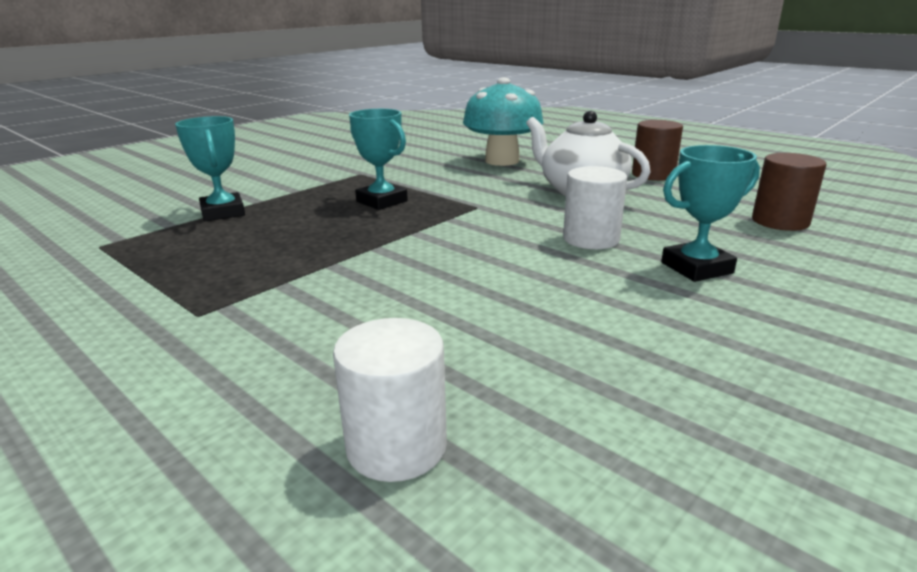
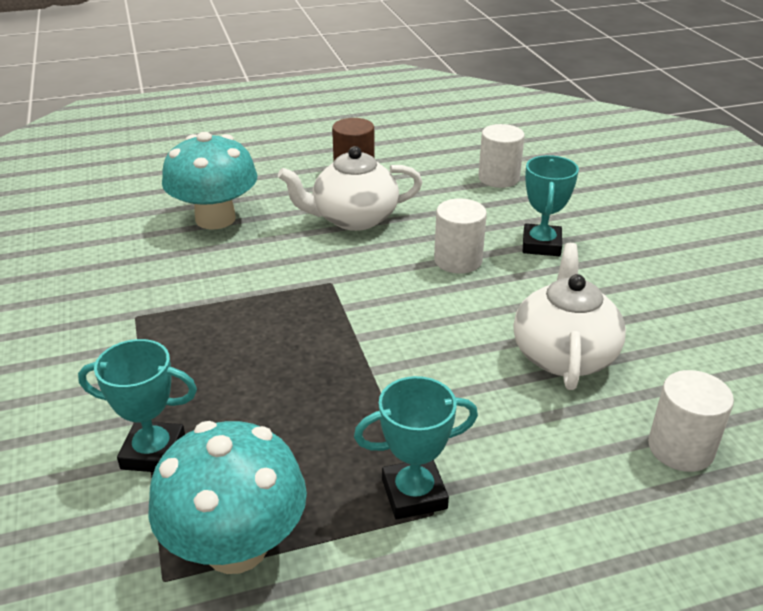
camera: 60 degrees left, 10 degrees up
(136, 256) = (236, 546): none -> turquoise mushroom
(382, 201) = (251, 330): turquoise trophy -> turquoise trophy (414, 494)
(503, 324) = (563, 354): none -> white teapot
(780, 221) = (498, 178): brown cylinder -> white cylinder

